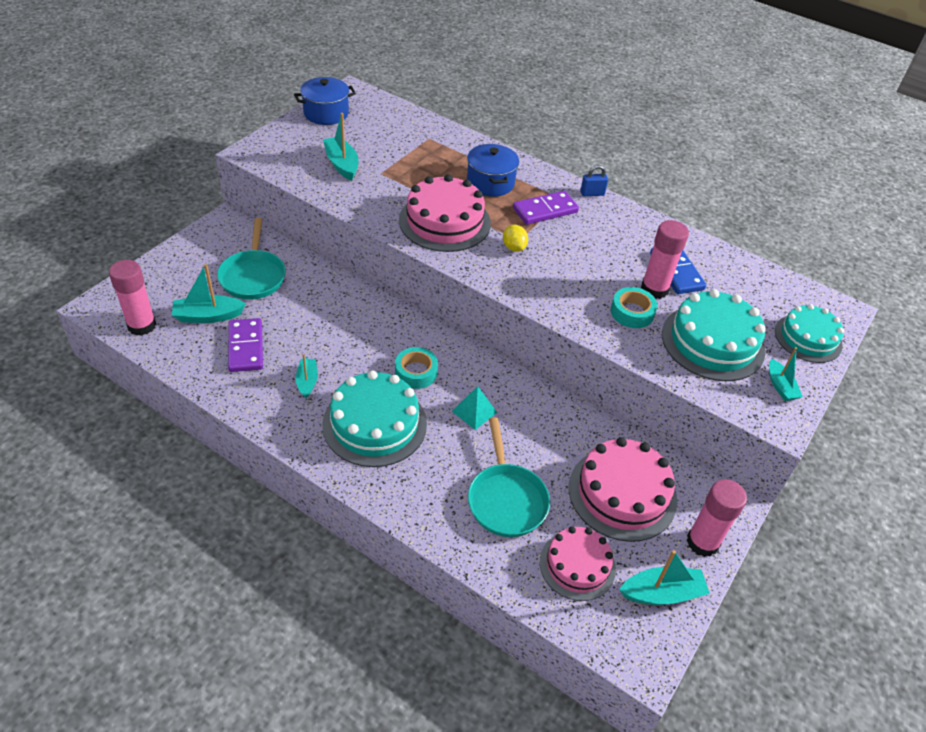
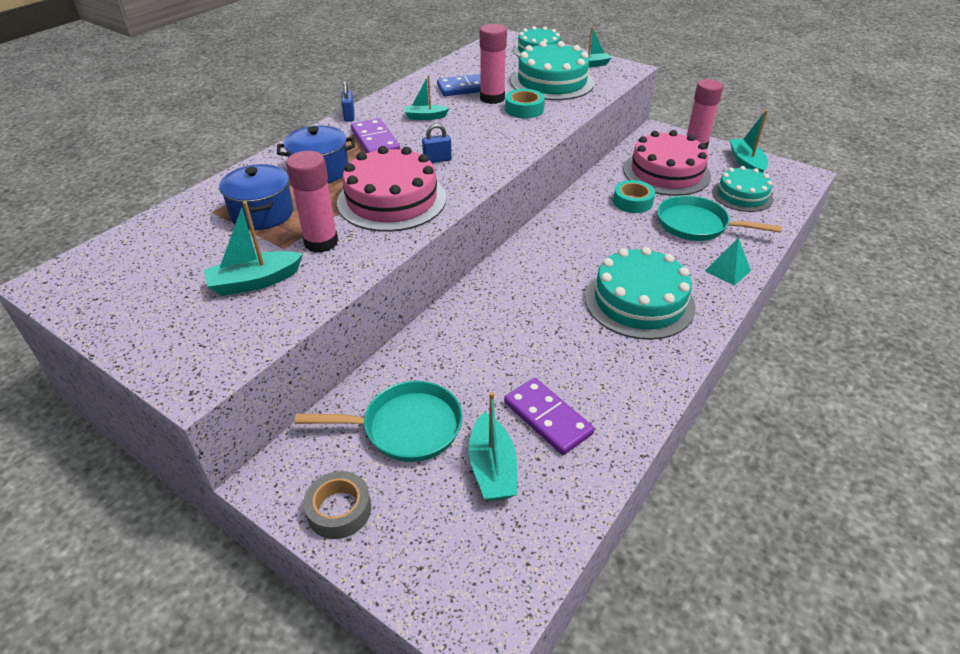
camera: 85 degrees left, 5 degrees down
(142, 325) = (520, 551): pink glue stick -> pink glue stick (321, 242)
(195, 250) = (339, 510): none -> grey tape
(245, 347) = (547, 418): purple domino -> purple domino turned 60 degrees clockwise
(307, 381) = (593, 356): turquoise boat -> turquoise boat (425, 117)
(326, 113) = (106, 305): blue pot -> blue pot (262, 213)
(416, 372) = (561, 276): turquoise tape -> turquoise tape (632, 202)
(474, 411) = (604, 240): turquoise pyramid -> turquoise pyramid (727, 270)
(506, 499) = (696, 225): turquoise pan -> turquoise pan turned 150 degrees counterclockwise
(514, 247) = (437, 160): yellow lemon -> blue padlock
(577, 565) = (742, 195): pink cake -> turquoise cake

